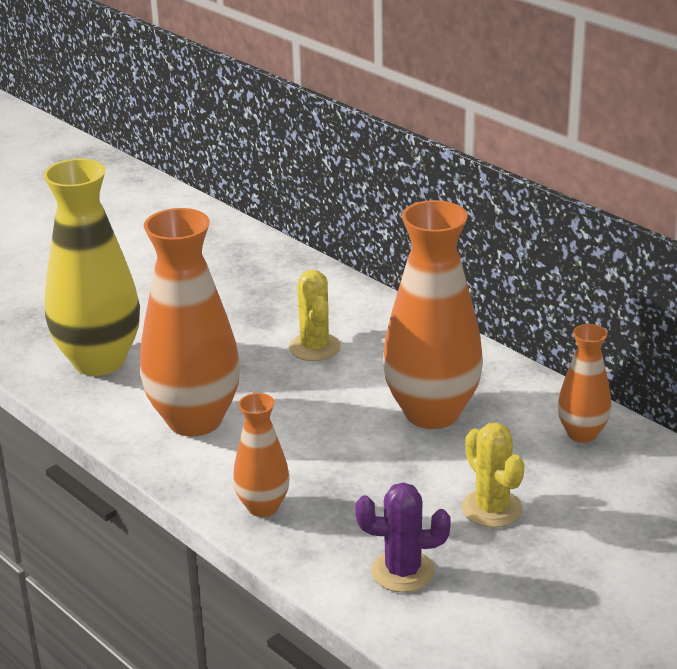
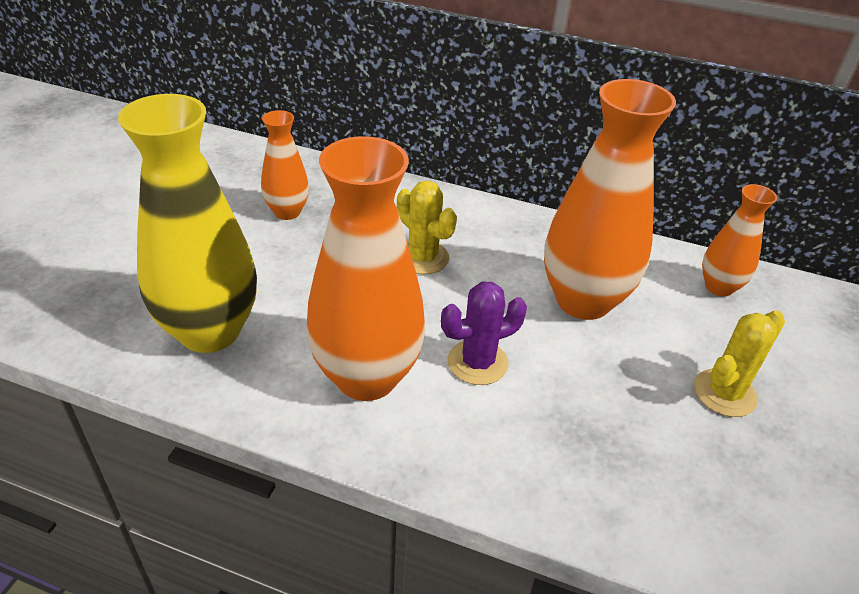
camera: 30 degrees left, 10 degrees up
(263, 507) = (520, 468): orange vase -> orange vase (287, 212)
(403, 571) = (718, 503): purple cactus -> purple cactus (477, 362)
(492, 509) = (724, 393): yellow cactus -> yellow cactus turned 75 degrees counterclockwise

